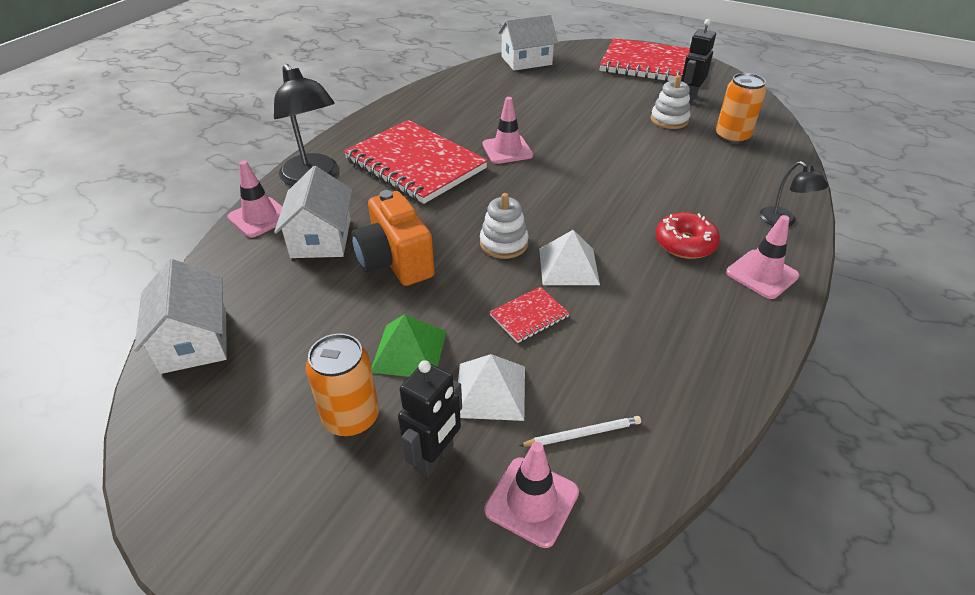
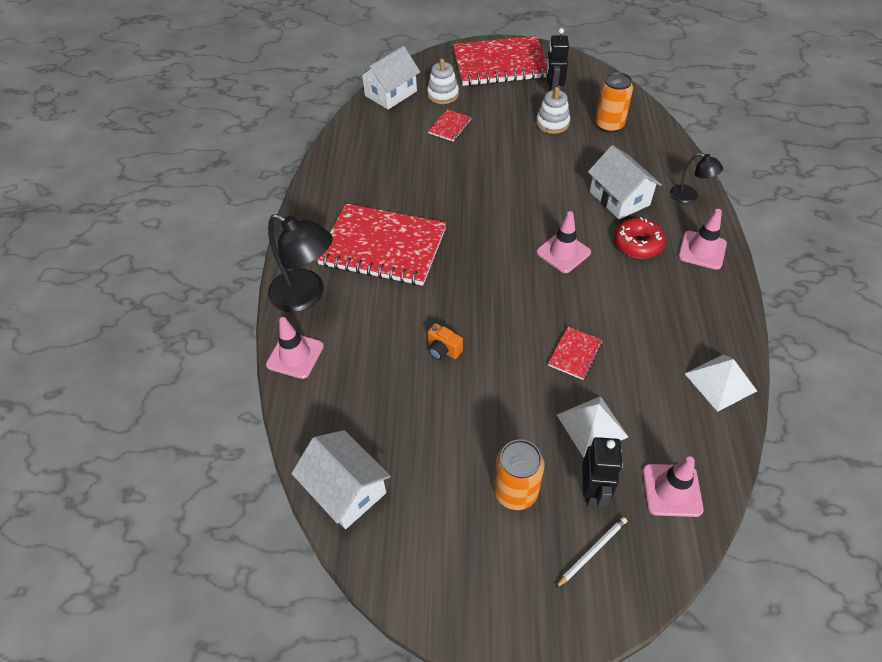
camera: 25 degrees left, 10 degrees up
(321, 238) = (365, 353): white house -> white house (619, 198)
(395, 262) = (443, 350): orange camera -> orange camera, size x0.48
(409, 351) = (514, 421): green pyramid -> none
(503, 243) = (512, 298): white stacking toy -> white stacking toy (443, 94)
(507, 150) = (447, 203): pink traffic cone -> pink traffic cone (563, 252)
(561, 96) = (450, 127): none -> red notebook
(568, 266) = (572, 298): white pyramid -> white pyramid (720, 382)
(582, 434) = (670, 428): white pencil -> white pencil (592, 551)

